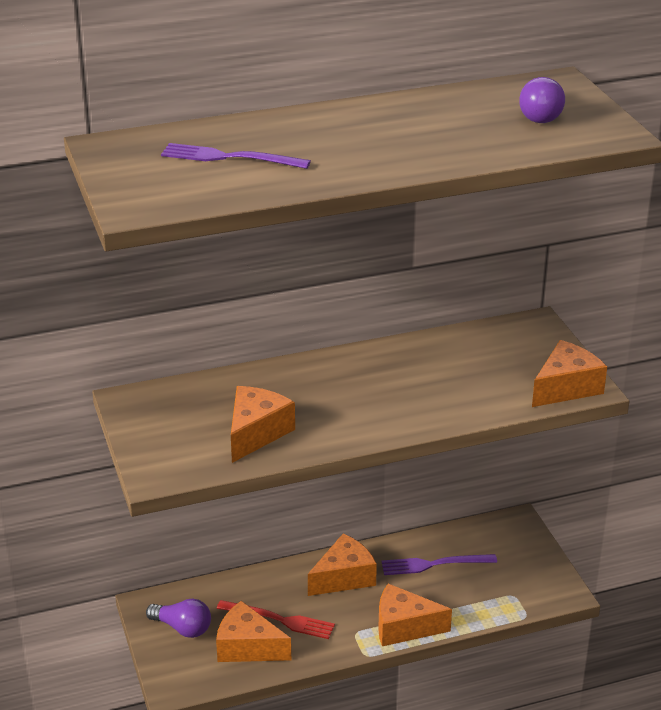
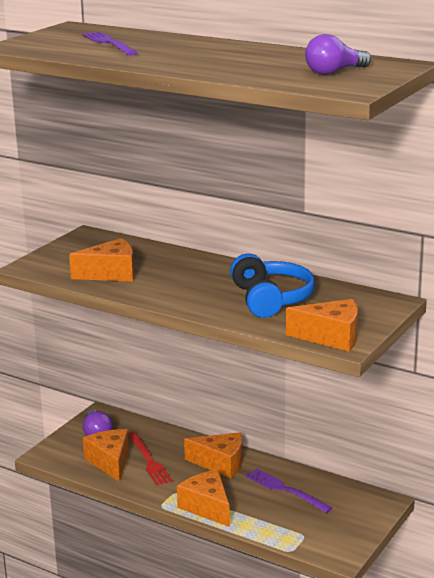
camera: 50 degrees right, 10 degrees down
(447, 376) = (271, 299): none -> blue headphones

